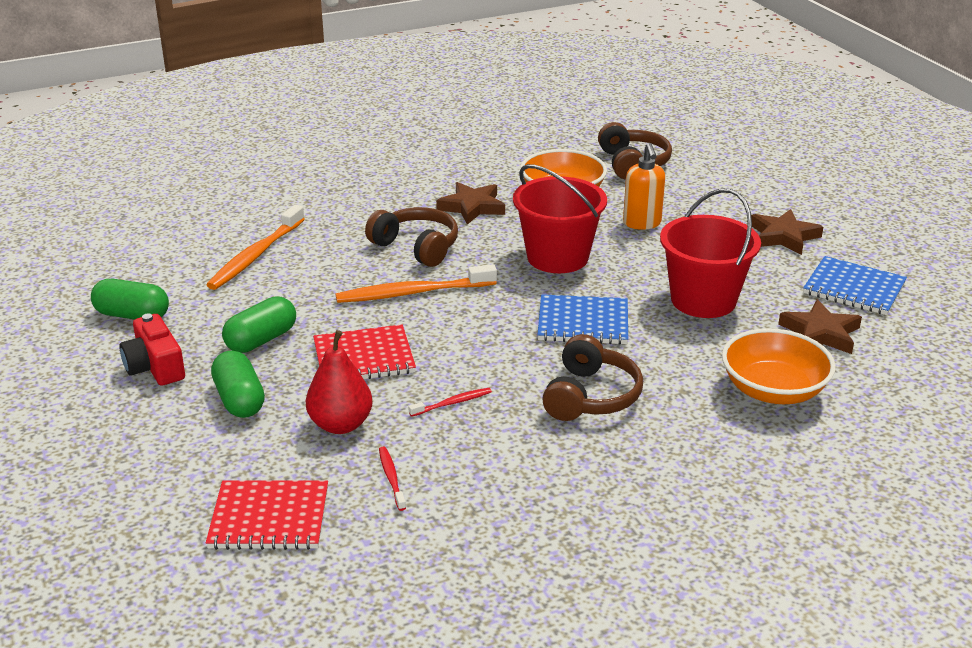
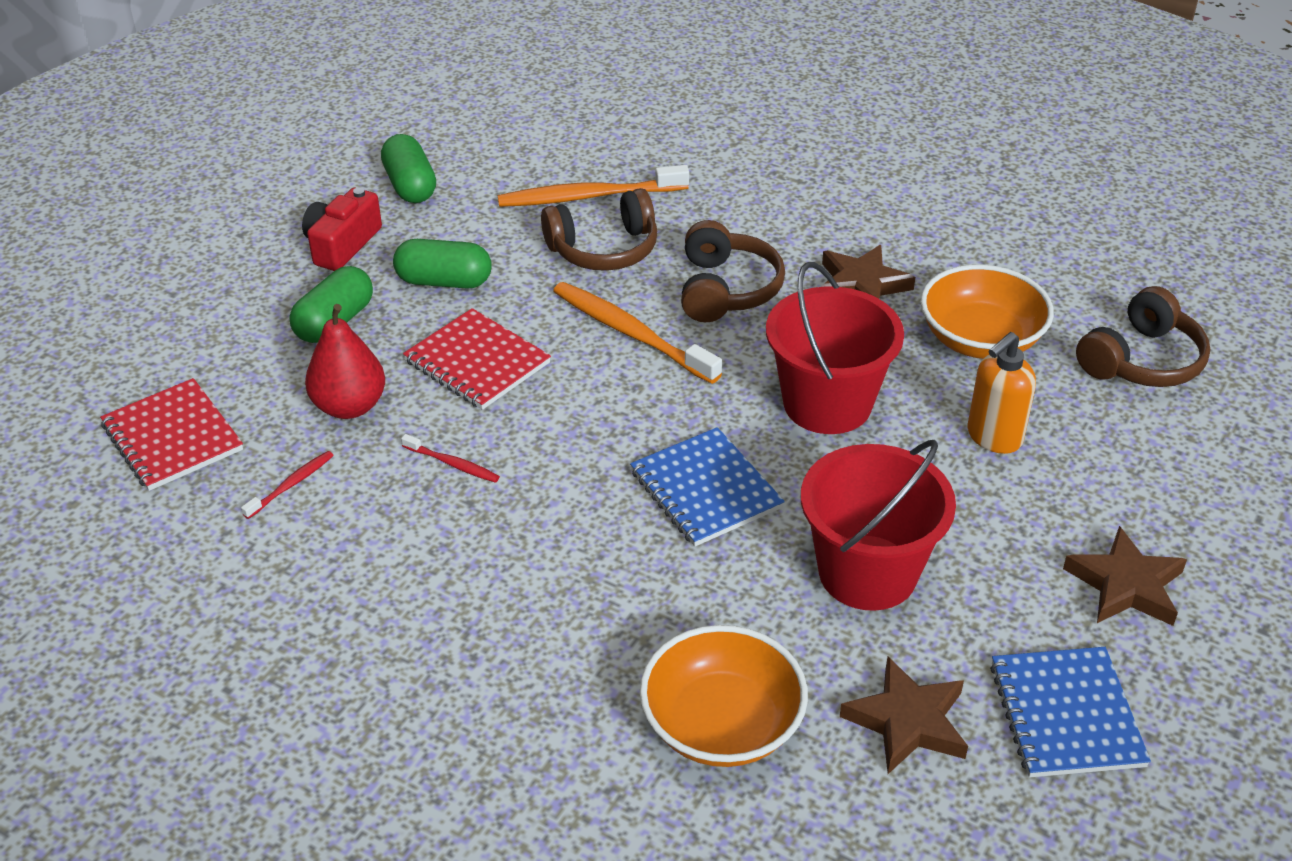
camera: 55 degrees right, 10 degrees up
(590, 396) = (560, 564): brown headphones -> brown headphones (604, 249)

